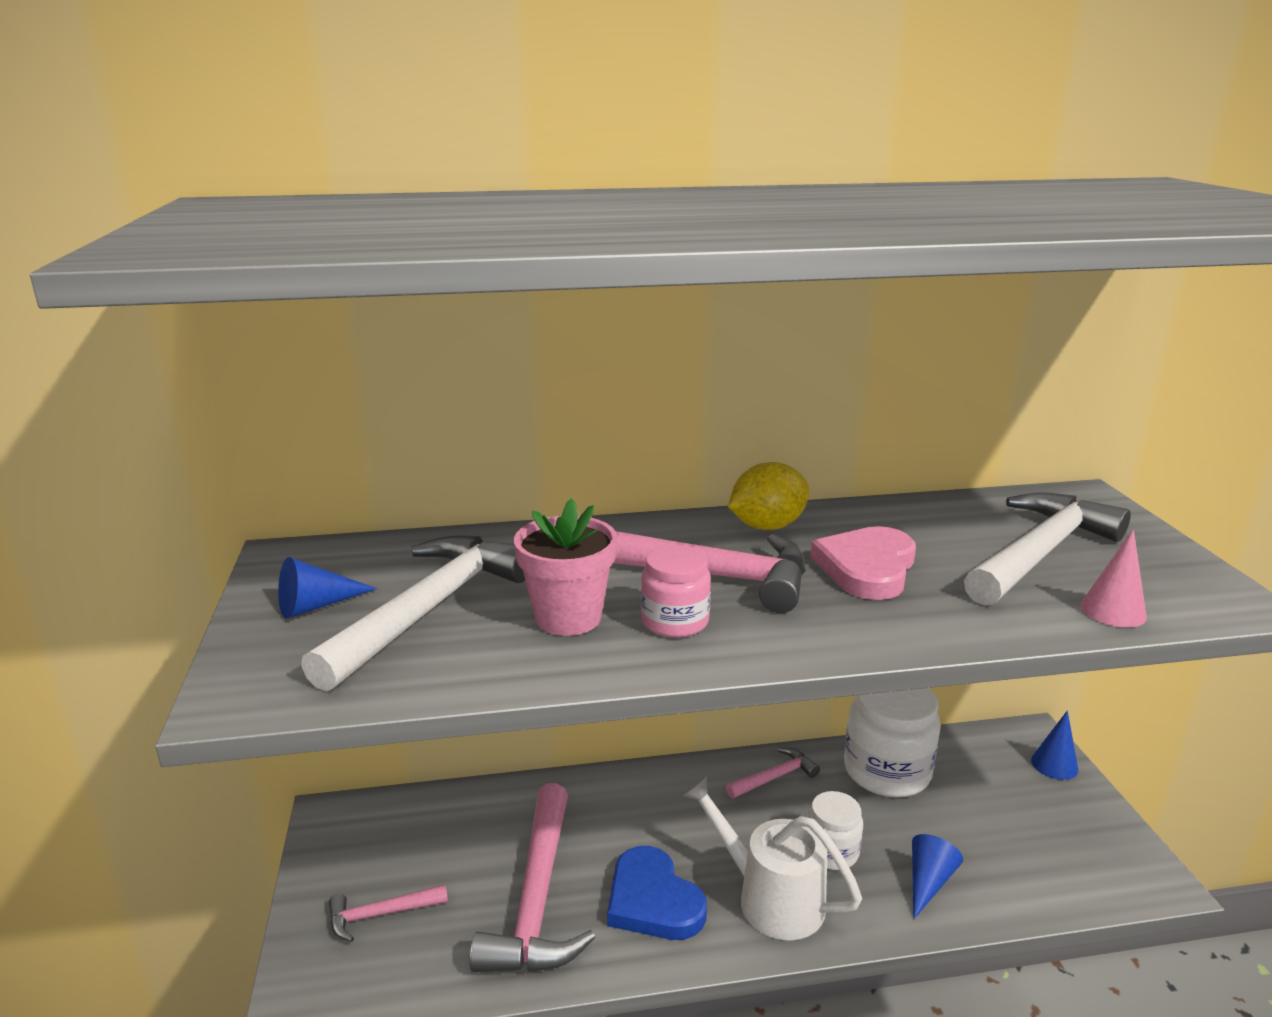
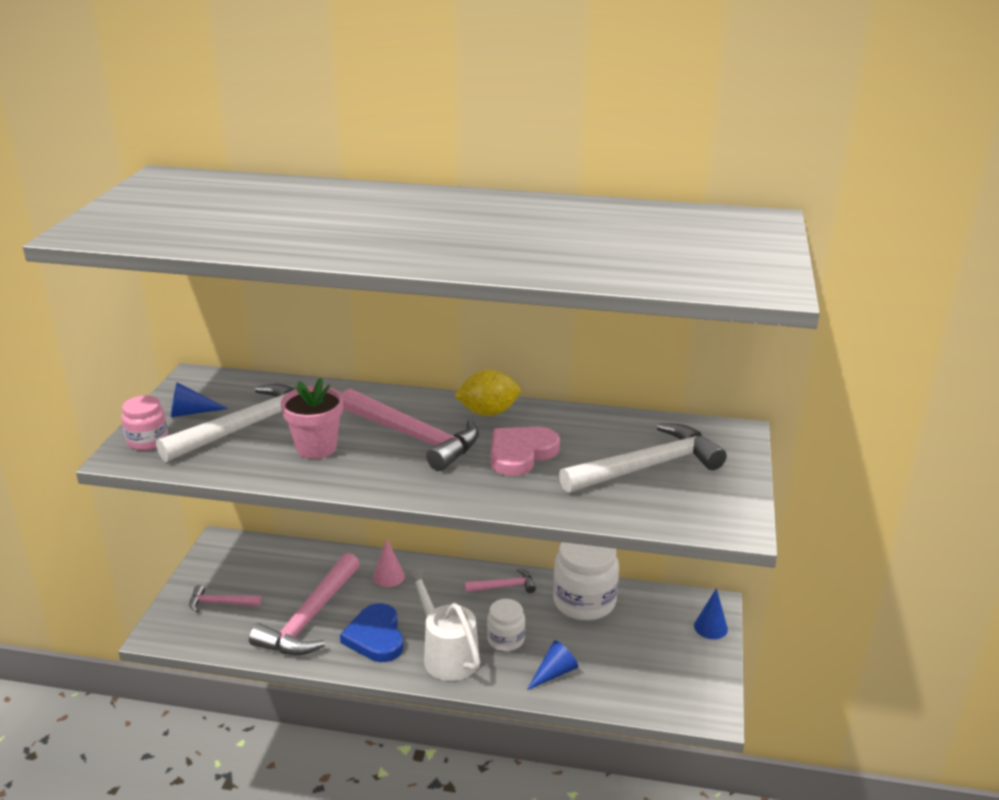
camera: 20 degrees right, 5 degrees up
(675, 621) = (372, 463): pink jar -> pink jar (147, 441)
(1113, 611) = (645, 514): pink cone -> pink cone (388, 576)

